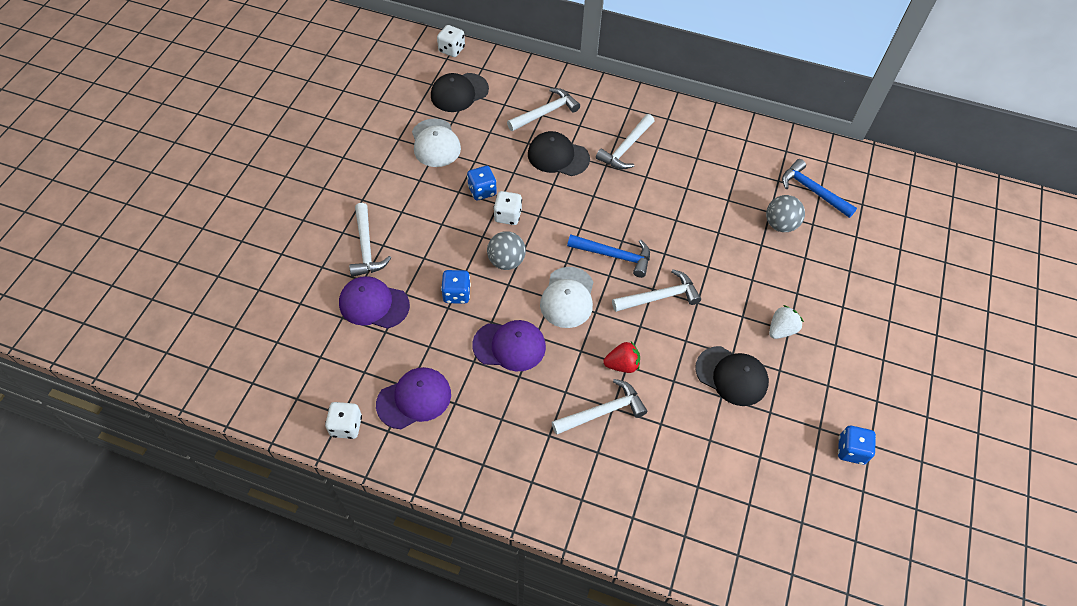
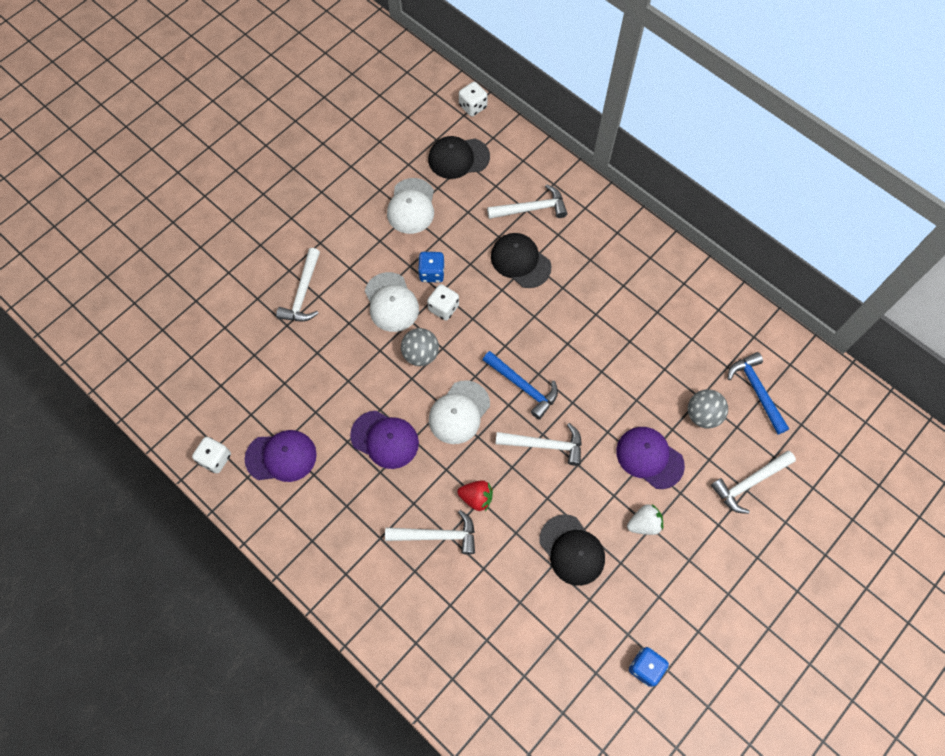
camera: 25 degrees right, 10 degrees up
(374, 304) = (286, 352): purple cap -> purple cap (649, 458)
(456, 227) = (391, 302): none -> white cap
(456, 294) = (361, 370): blue dice -> none
(626, 148) = (591, 276): white hammer -> white hammer (749, 482)

